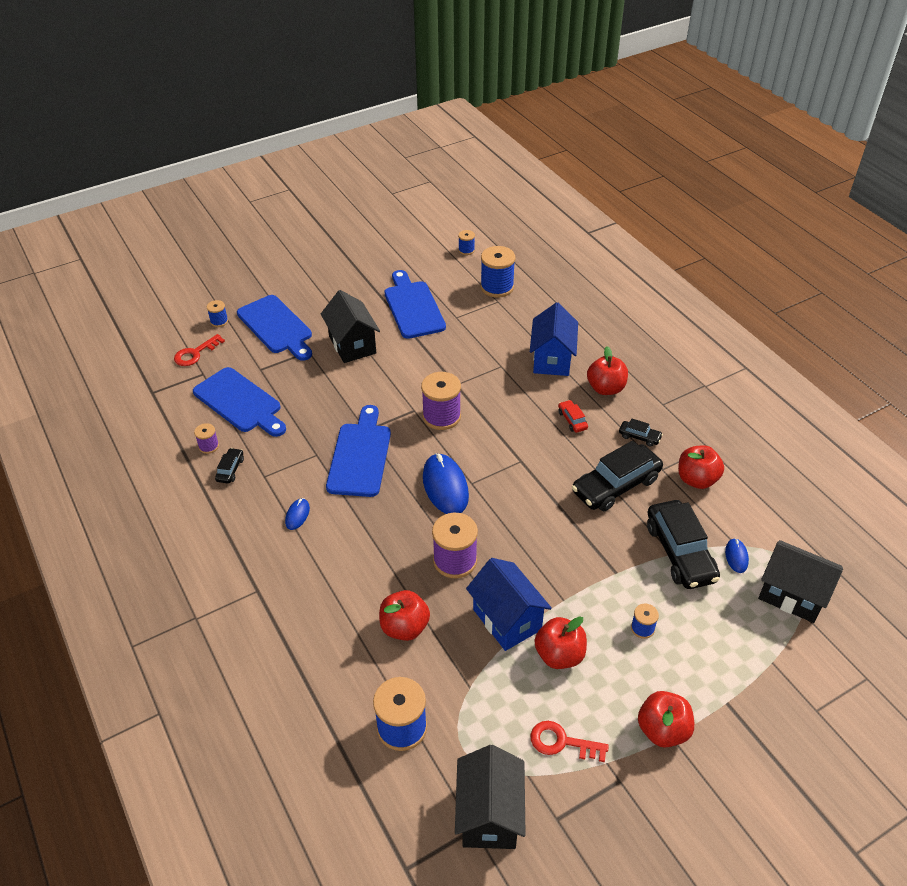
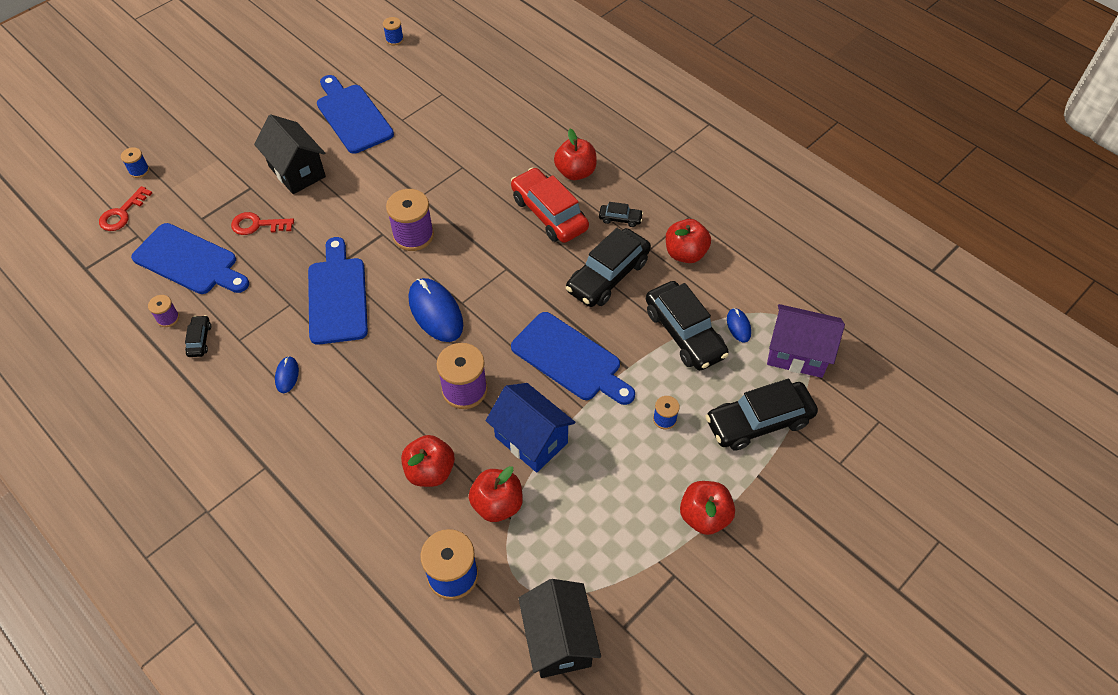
camera: 15 degrees left, 10 degrees up
(276, 327) = (206, 165): blue cutting board -> blue cutting board (570, 359)
(497, 287) = (437, 77): blue spool -> none
(552, 359) = (514, 150): blue house -> none
(559, 655) = (590, 464): red apple -> red apple (497, 504)
(562, 742) = (613, 551): red key -> red key (258, 225)
(572, 420) = (549, 213): red car -> red car, size x2.19
(738, 651) = (758, 422): none -> black car
(792, 595) = (797, 354): black house -> purple house

